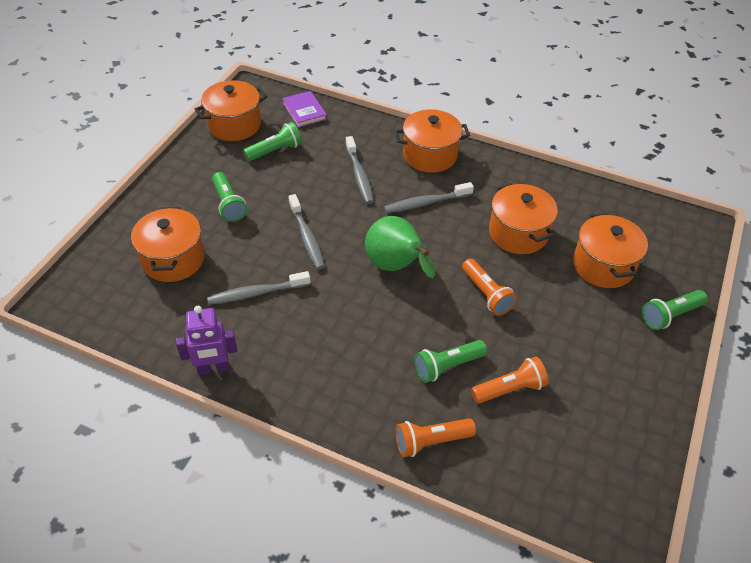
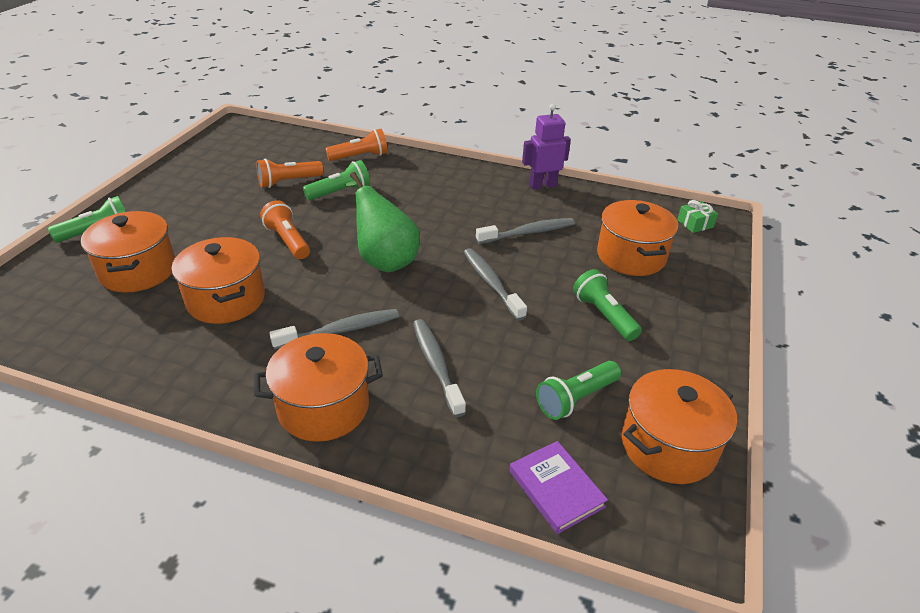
camera: 175 degrees right, 10 degrees down
(82, 297) = (695, 224): none -> green gift

